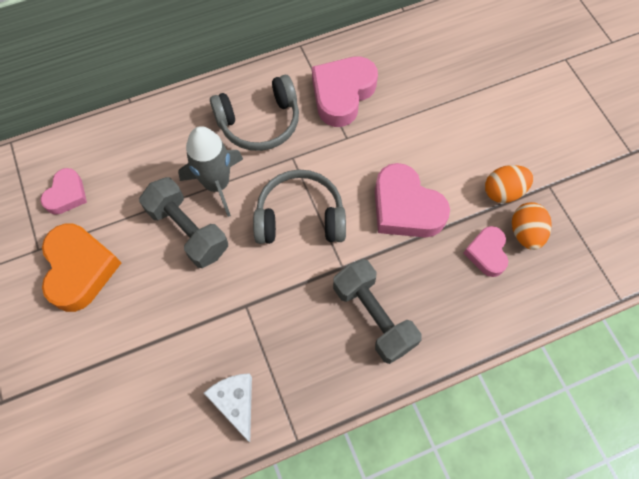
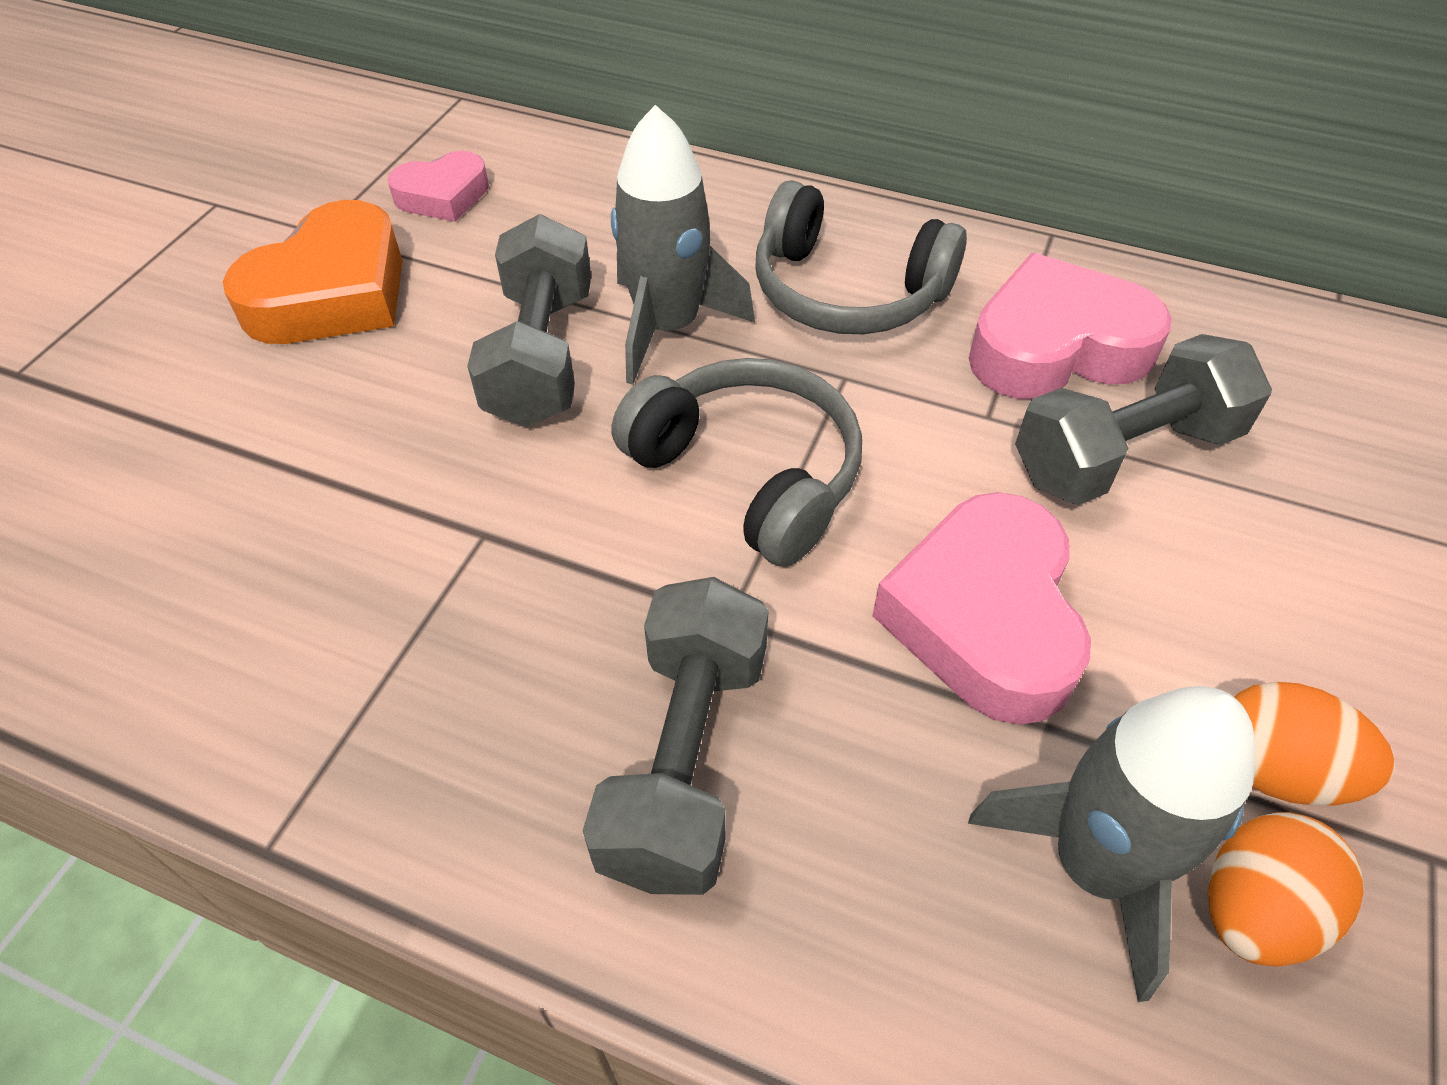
camera: 45 degrees right, 15 degrees down
(235, 402) = (266, 672): white cheese -> none
(394, 121) = (1125, 455): none -> grey dumbbell
(486, 253) = (1095, 865): pink heart -> grey rocket

